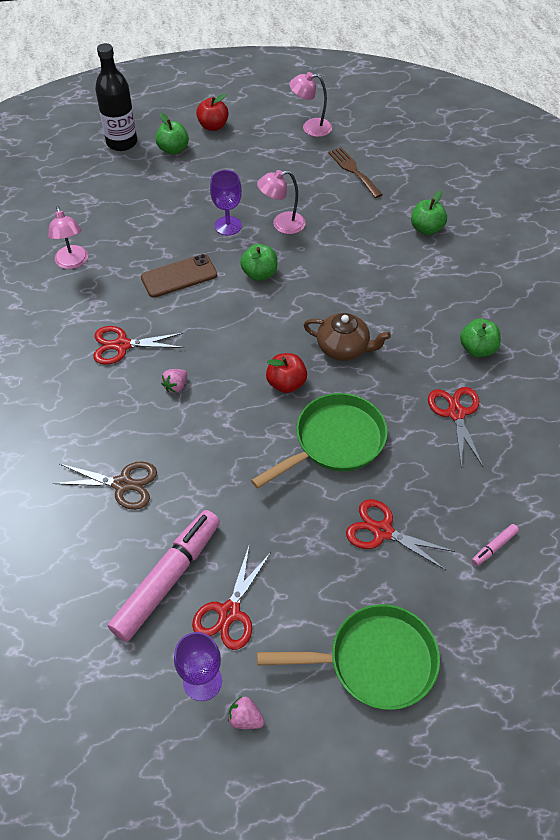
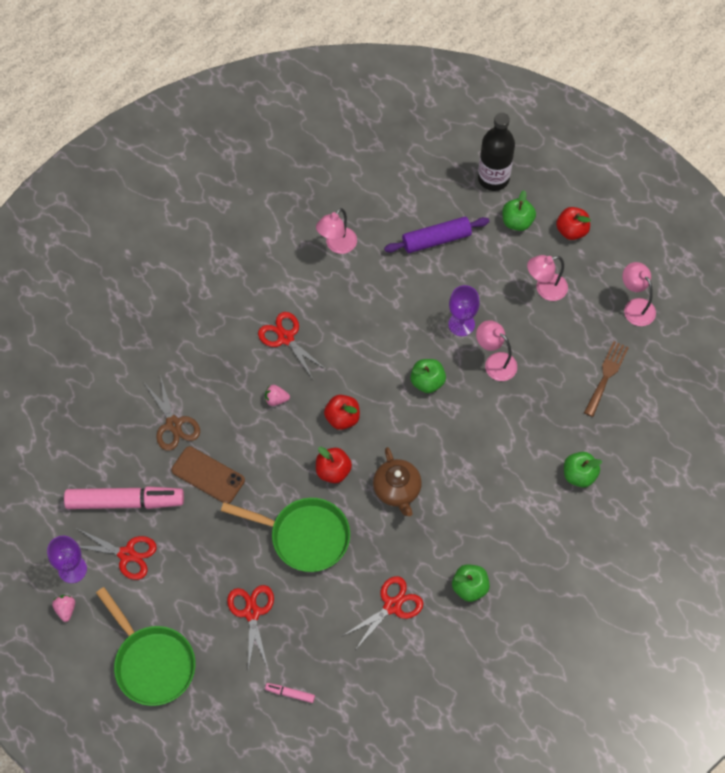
camera: 55 degrees right, 10 degrees up
(137, 201) = (436, 240): none -> purple rolling pin
(179, 276) = (380, 327): brown phone -> brown phone (208, 475)
(229, 612) = (127, 554): red scissors -> red scissors turned 150 degrees counterclockwise
(240, 348) = (342, 418): none -> red apple
(247, 164) = (545, 289): none -> pink lamp

